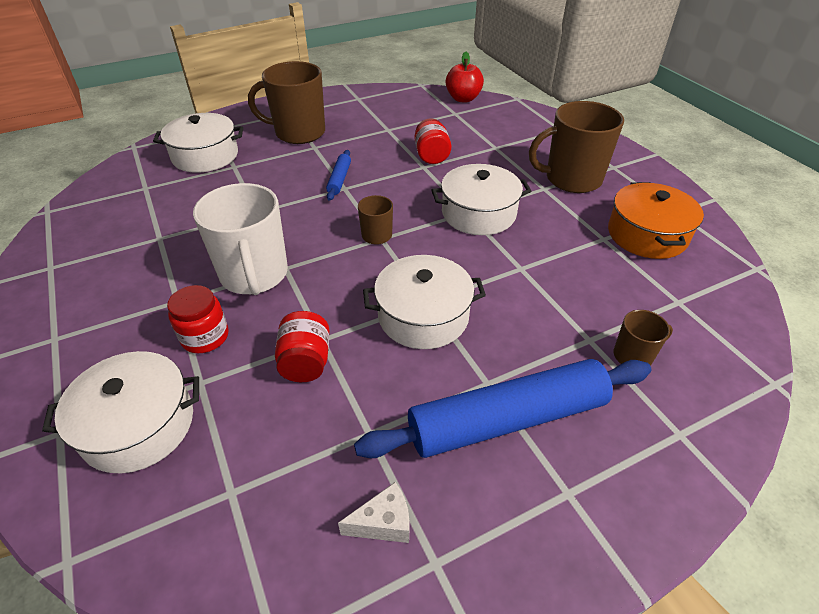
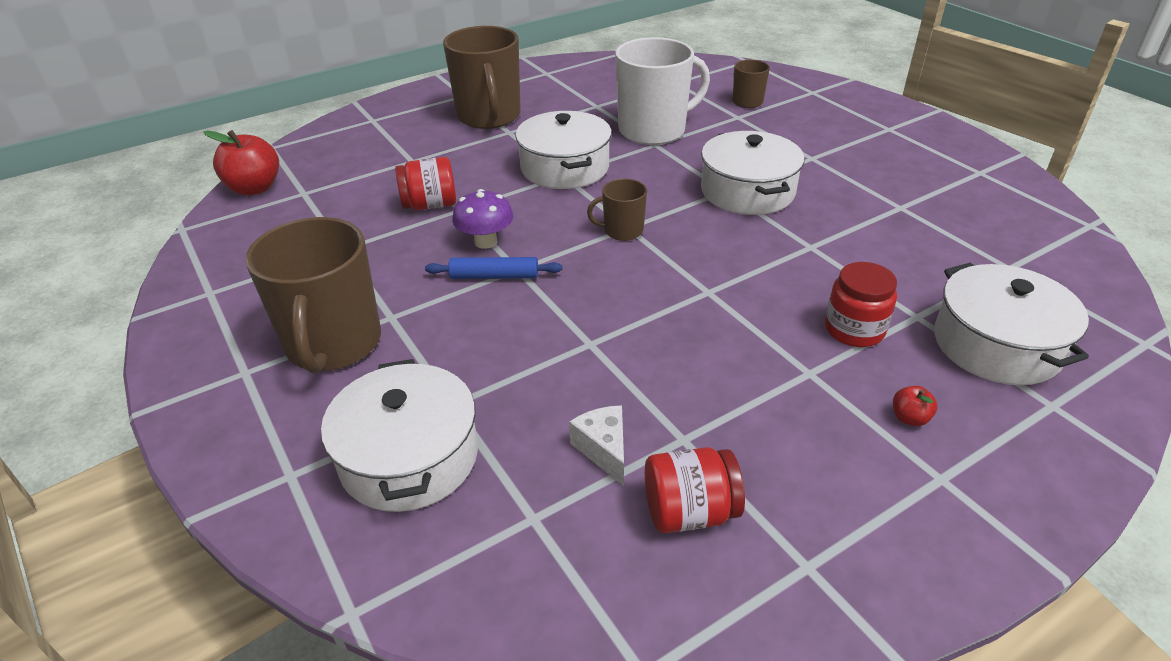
camera: 95 degrees left, 5 degrees down
(107, 340) = (909, 418): none -> red apple
(254, 275) = (732, 314): white mug -> white mug (653, 130)
(306, 362) = (846, 251): red jar -> red jar (689, 512)
(380, 176) = (486, 242): none -> purple mushroom
(383, 523) = (970, 193): white cheese -> white cheese (603, 450)
(507, 420) = (843, 149): blue rolling pin -> none
(647, 235) = (585, 87): orange pot -> none

